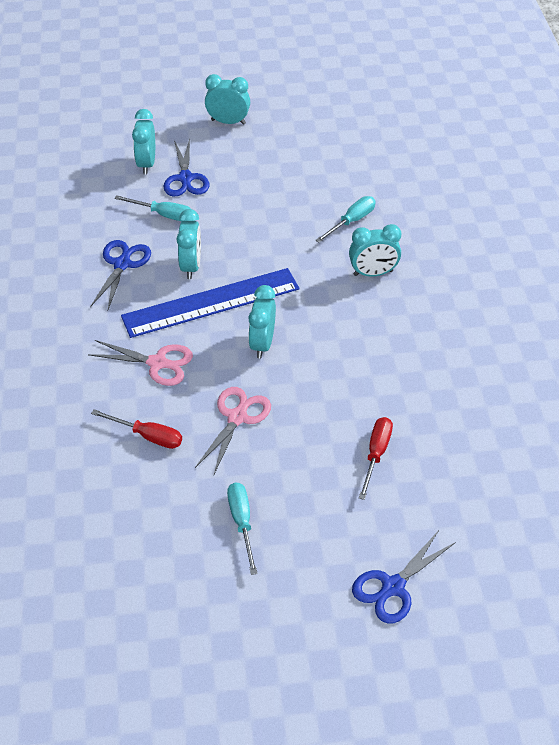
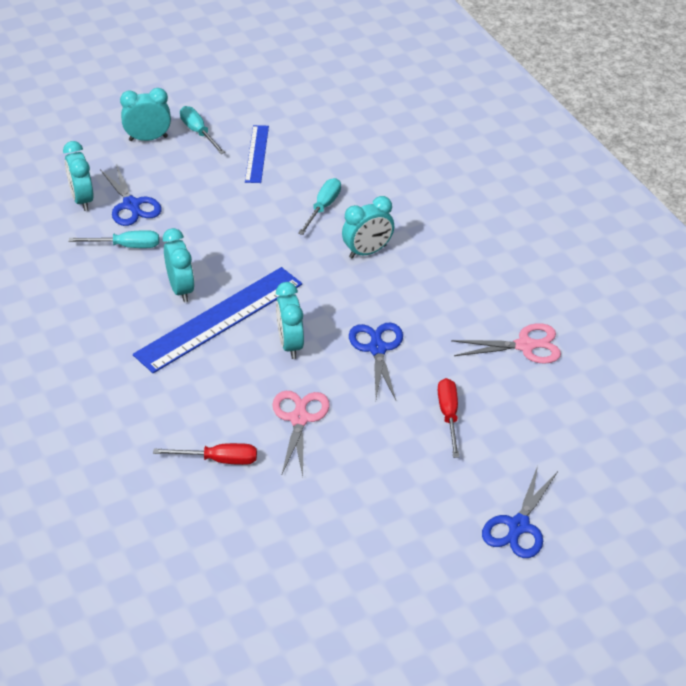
camera: 20 degrees left, 5 degrees down
(122, 264) = (107, 305): blue scissors -> blue scissors (377, 349)
(157, 363) = (193, 390): pink scissors -> pink scissors (525, 346)
(242, 522) = (351, 512): turquoise screwdriver -> turquoise screwdriver (198, 132)
(315, 157) = (256, 154): none -> blue ruler

